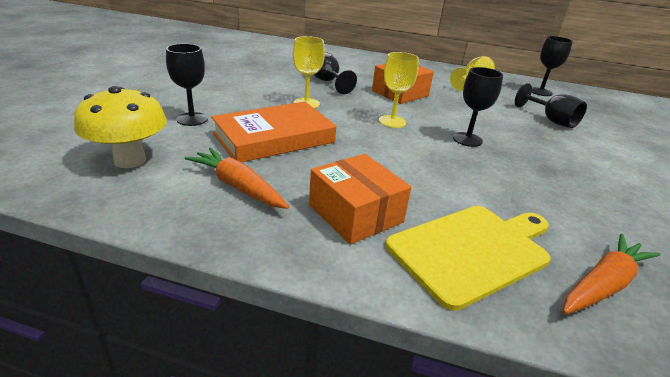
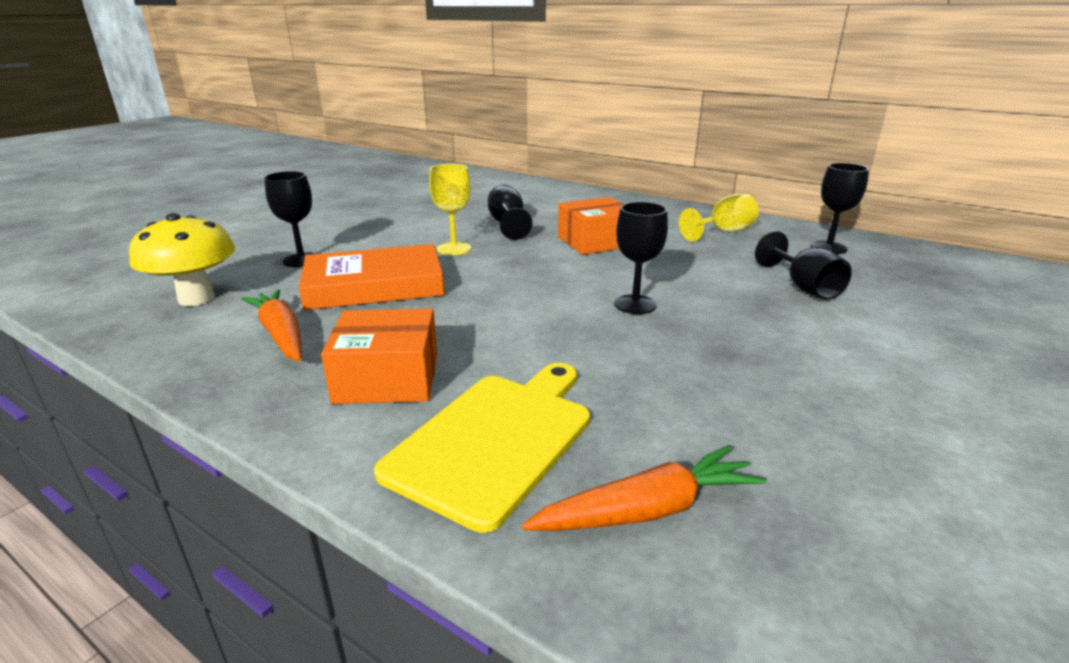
camera: 20 degrees right, 5 degrees down
(355, 213) = (387, 378): orange box -> orange box turned 75 degrees counterclockwise
(392, 121) = (547, 276): yellow goblet -> none
(472, 250) = (495, 439): yellow cutting board -> yellow cutting board turned 45 degrees counterclockwise

